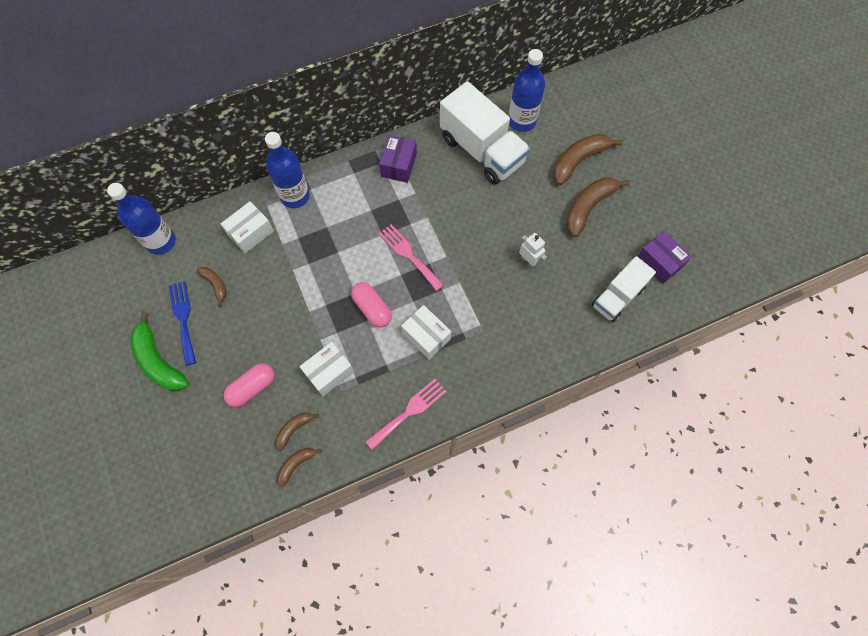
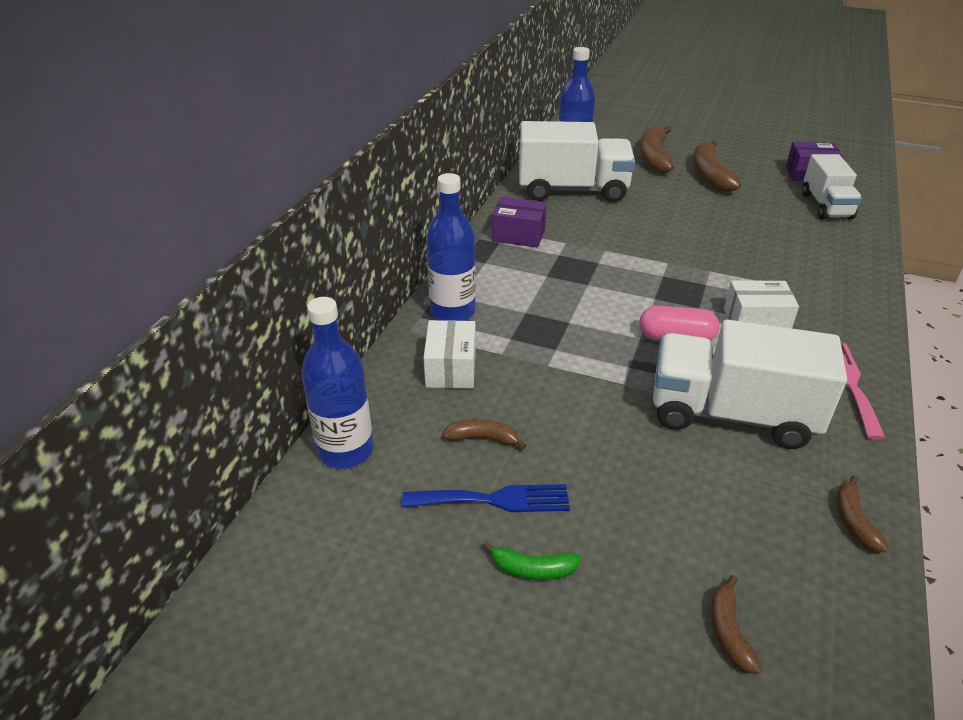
camera: 45 degrees left, 30 degrees down
(159, 361) = (533, 569): green banana -> green banana, size x0.54
(183, 318) = (494, 500): blue fork -> blue fork turned 150 degrees clockwise
(252, 387) = (685, 494): pink capsule -> none
(294, 429) = (792, 491): brown banana -> brown banana (728, 631)
(329, 372) = (731, 414): white box -> white truck
(399, 165) = (518, 235): purple box -> purple box turned 45 degrees counterclockwise
(409, 255) = (636, 282): pink fork -> none
(529, 261) = (732, 226): white robot -> none

